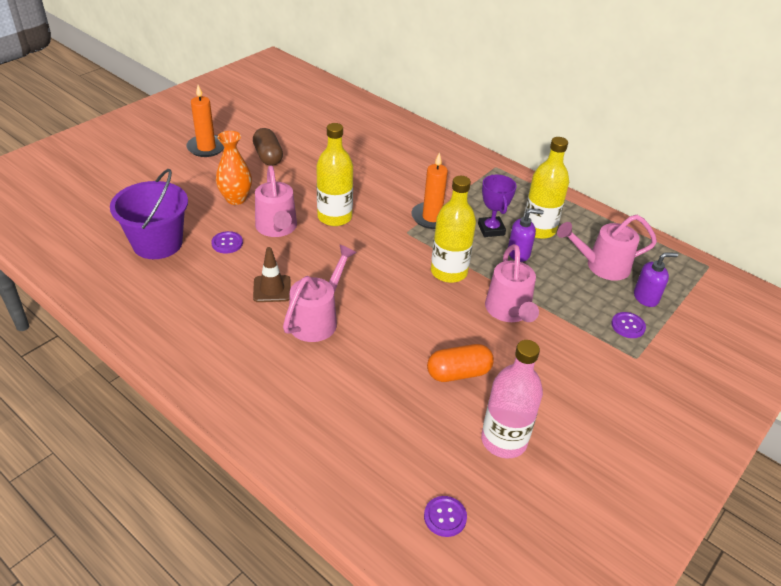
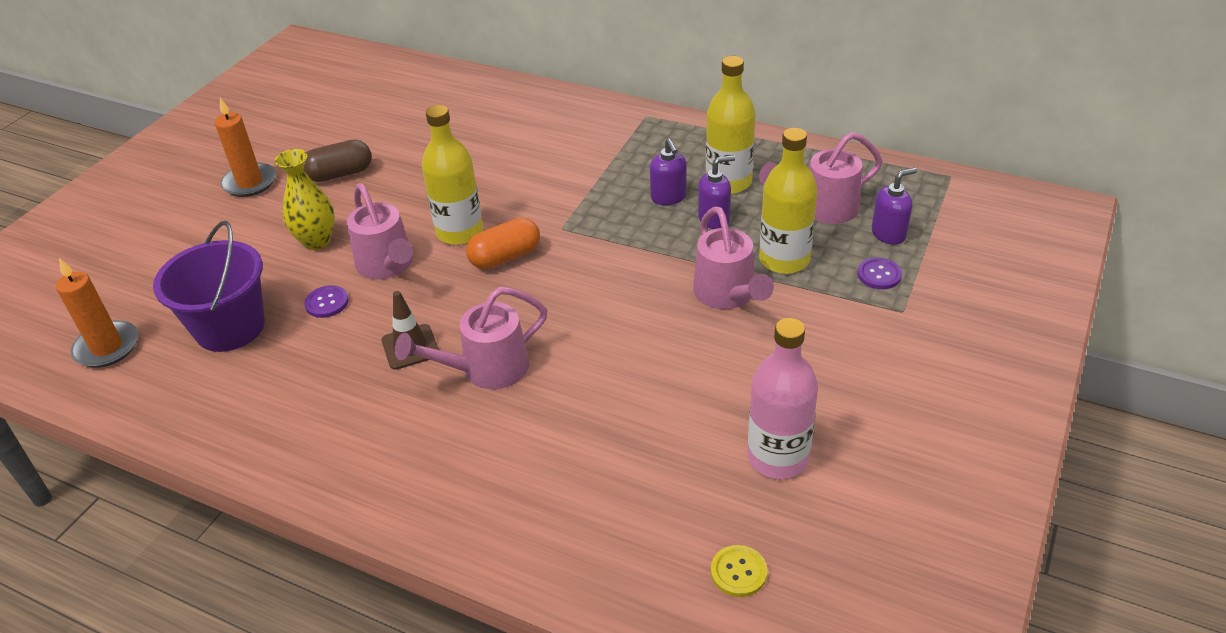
camera: 10 degrees left, 0 degrees up
(236, 199) = (317, 241): orange vase -> yellow vase
(268, 156) = (340, 174): brown capsule -> brown capsule turned 75 degrees counterclockwise
(317, 319) = (486, 370): pink watering can -> pink watering can turned 135 degrees counterclockwise
(432, 217) = (587, 201): orange candle -> orange candle (107, 347)
(445, 517) = (738, 572): purple button -> yellow button
(448, 272) = (634, 265): yellow bottle -> yellow bottle (784, 260)
(458, 373) = (692, 389): orange capsule -> orange capsule (505, 257)
(491, 229) = (668, 197): purple trophy -> purple soap dispenser

